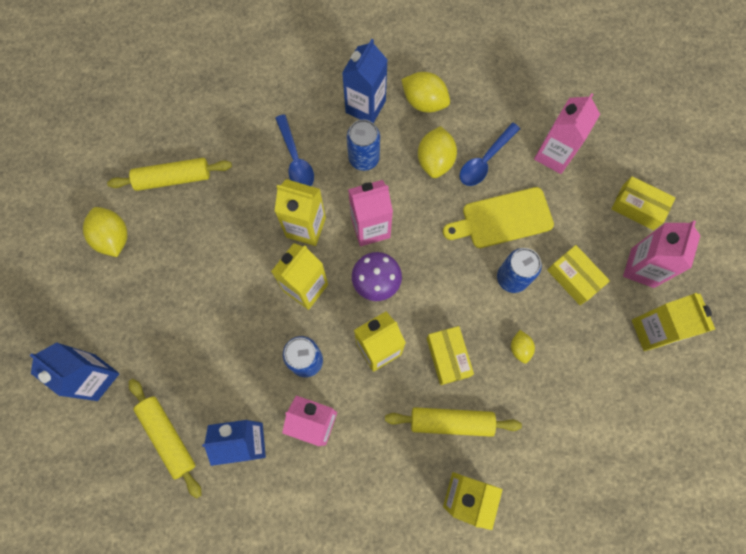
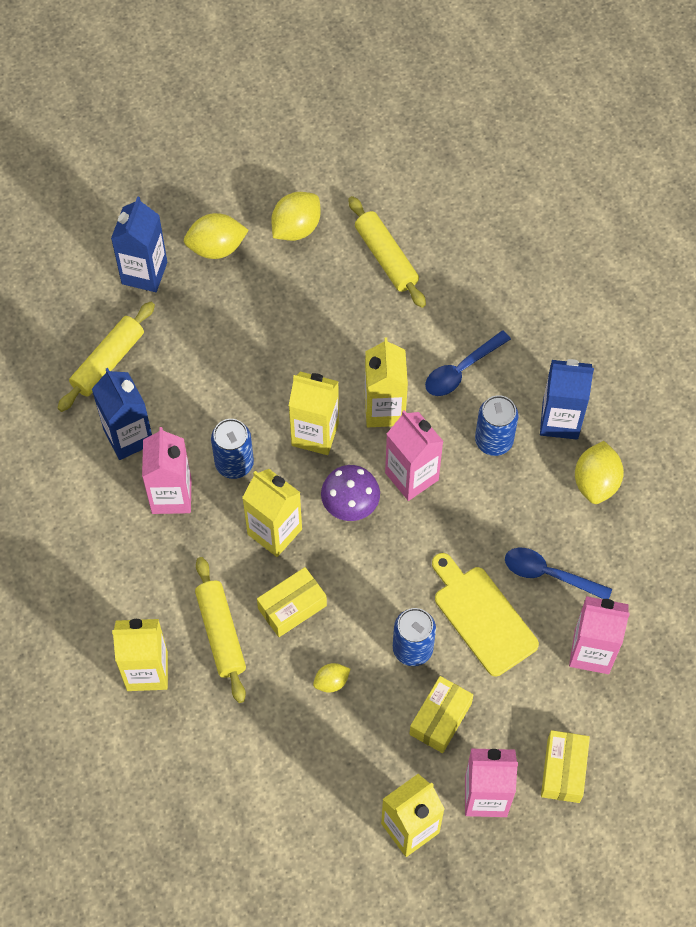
camera: 70 degrees right, 10 degrees down
(435, 160) = (524, 519): yellow lemon -> yellow lemon (216, 248)

